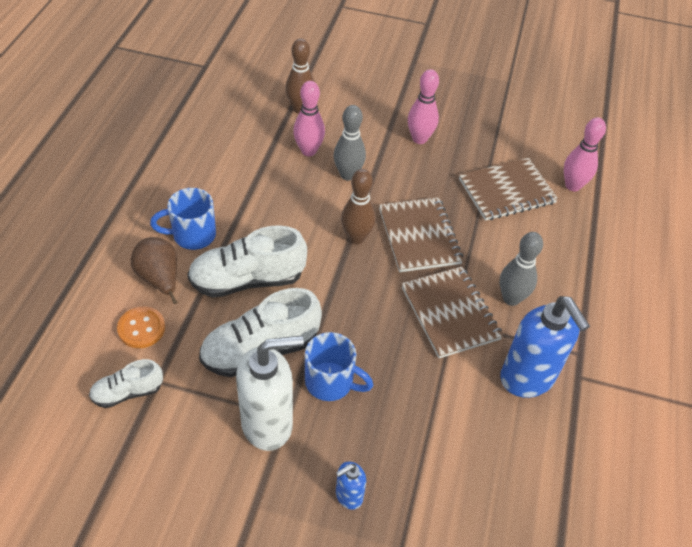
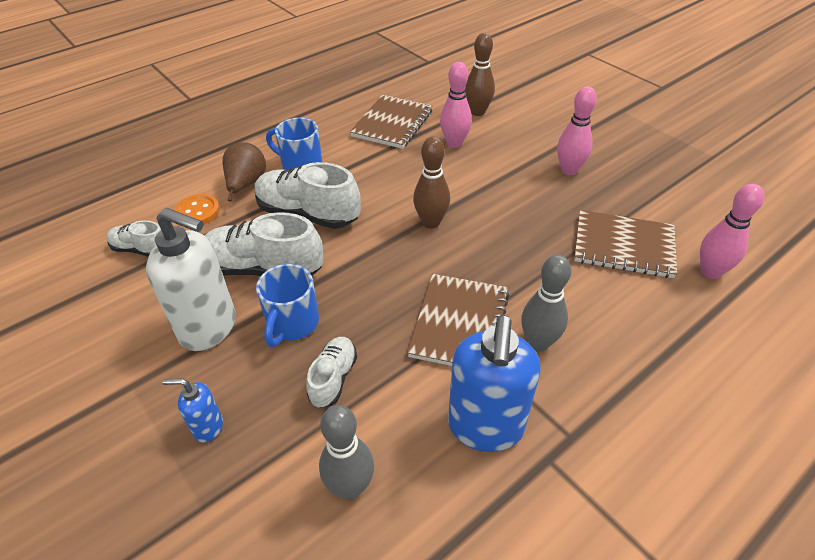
camera: 40 degrees right, 5 degrees down
(331, 382) = (292, 324): blue mug -> blue mug turned 45 degrees clockwise
(348, 175) = (472, 173): grey bowling pin -> grey bowling pin (350, 486)
(401, 405) = (333, 378): none -> white shoe
(419, 236) = (492, 246): brown notebook -> brown notebook (392, 123)

